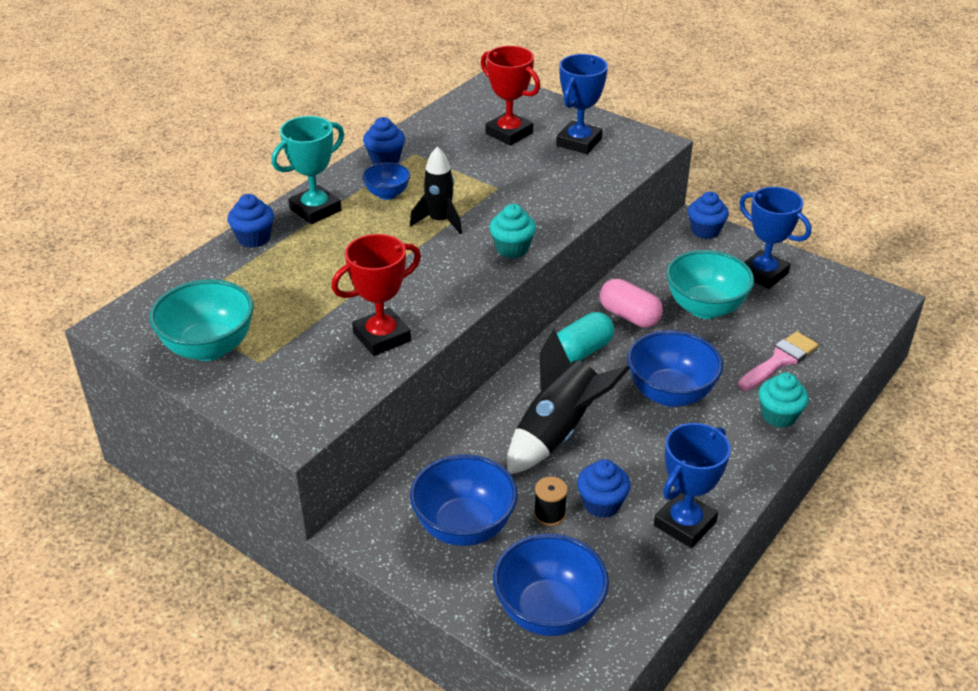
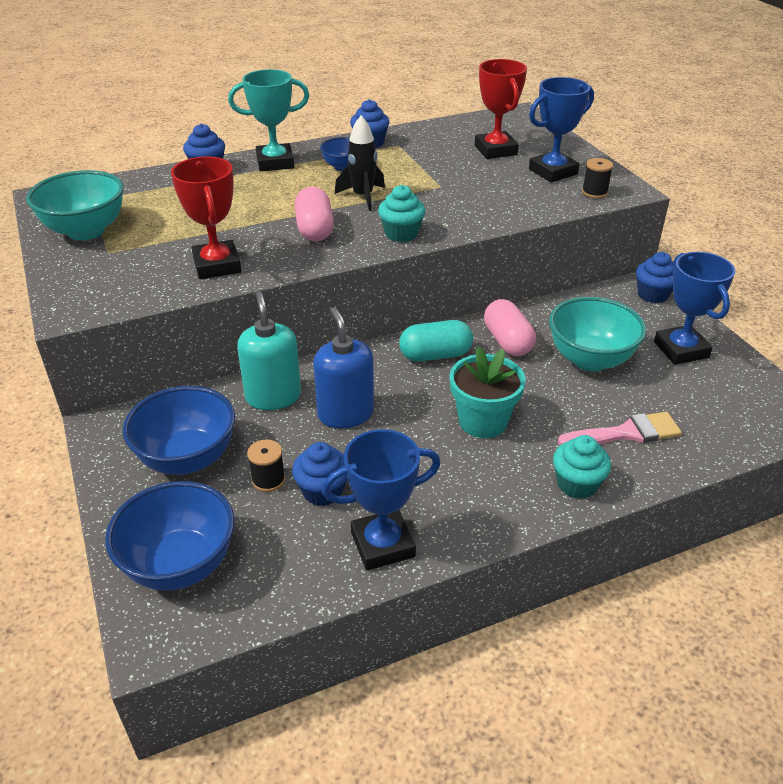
camera: 30 degrees right, 0 degrees up
(382, 337) = (217, 265): red trophy -> red trophy turned 75 degrees clockwise
(431, 270) = (315, 229): none -> pink capsule
(482, 442) = (273, 396): none -> turquoise soap dispenser
(557, 432) = (345, 413): black rocket -> blue soap dispenser
(631, 154) = (594, 192): none -> black spool
(670, 394) = (483, 421): blue bowl -> turquoise flower pot

